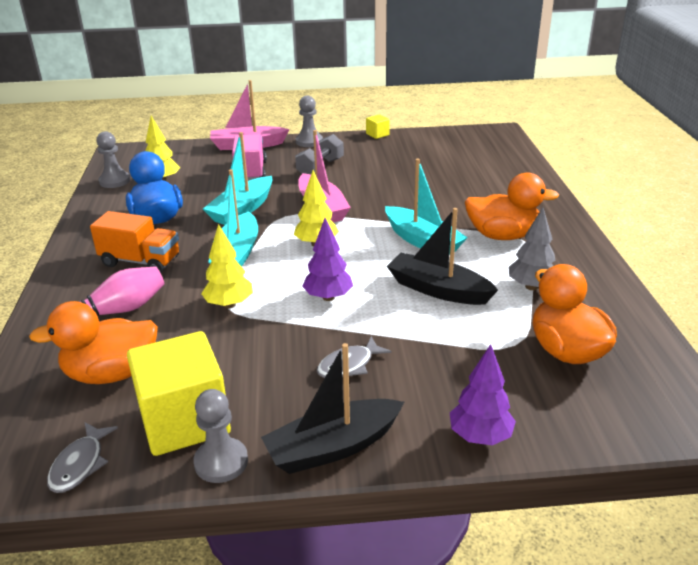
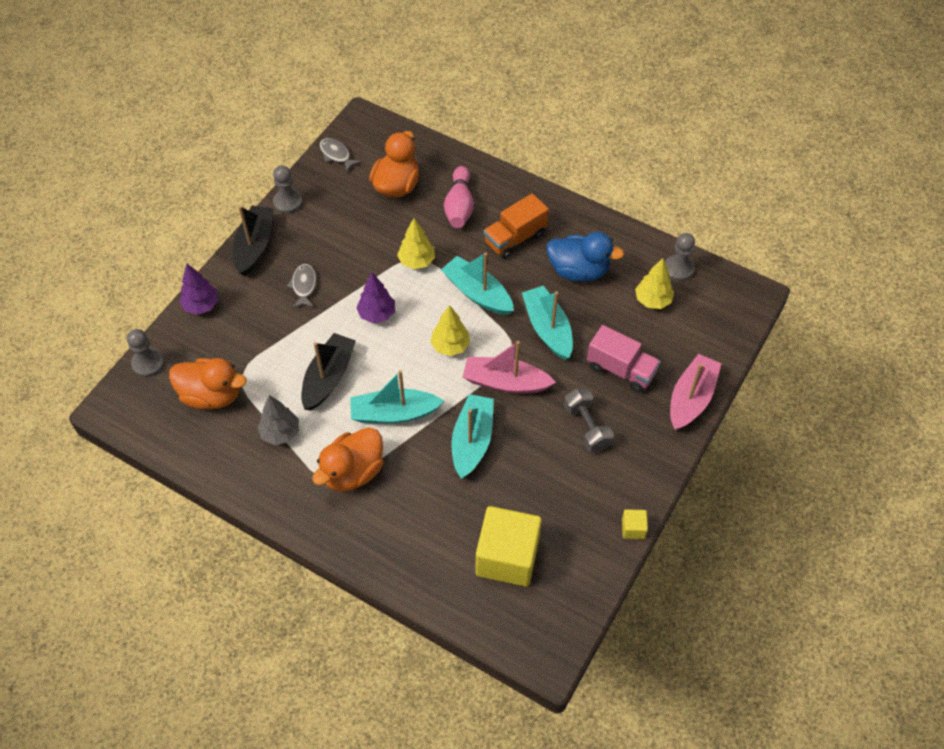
camera: 125 degrees right, 25 degrees up
(184, 420) = (329, 200): yellow cube -> yellow cube (507, 557)
(309, 141) = (661, 455): grey pawn -> grey pawn (148, 363)
(395, 201) = (472, 441): none -> turquoise boat
(438, 290) = (328, 377): black boat -> black boat turned 45 degrees counterclockwise

